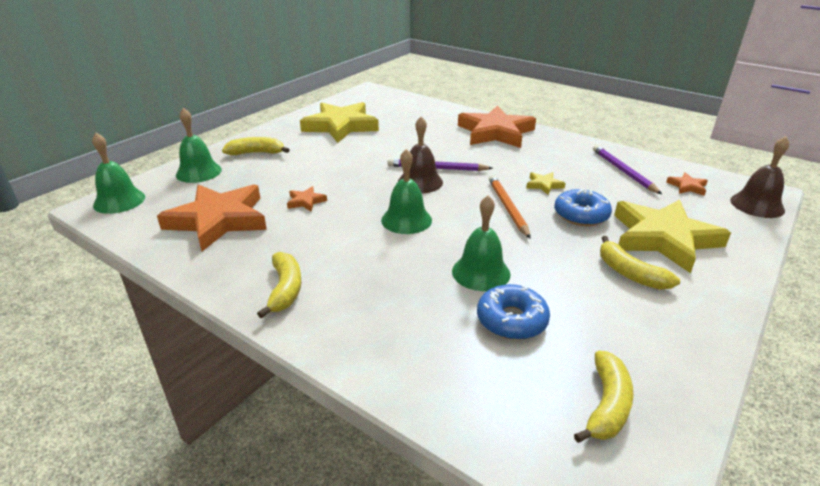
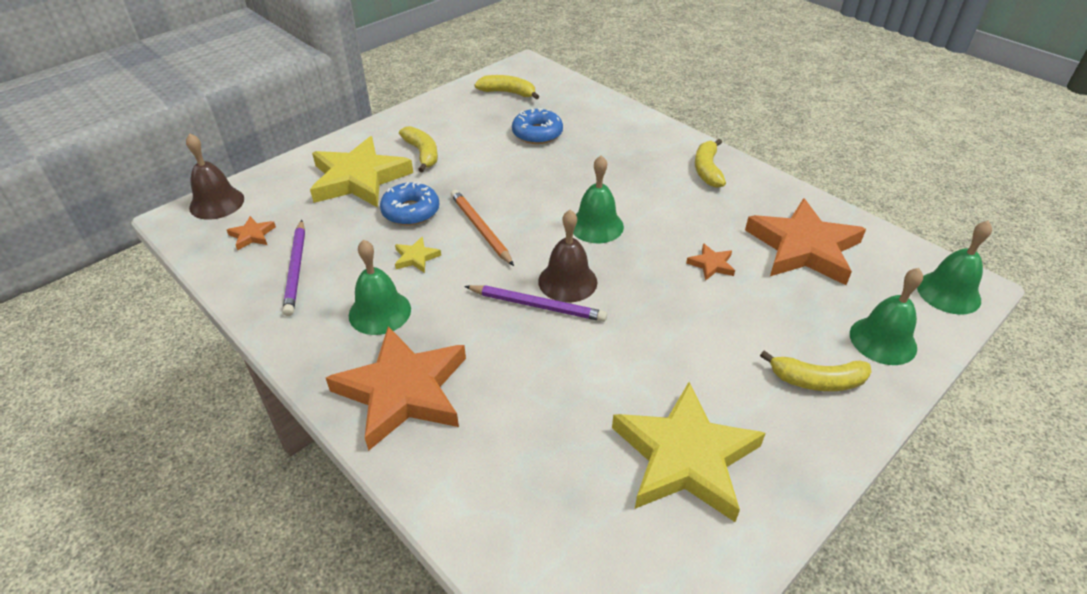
camera: 170 degrees left, 10 degrees up
(481, 272) = (543, 167): green bell -> green bell (380, 312)
(508, 208) = (481, 229): orange pencil -> orange pencil turned 150 degrees clockwise
(607, 405) = (508, 93): yellow banana -> yellow banana turned 75 degrees clockwise

